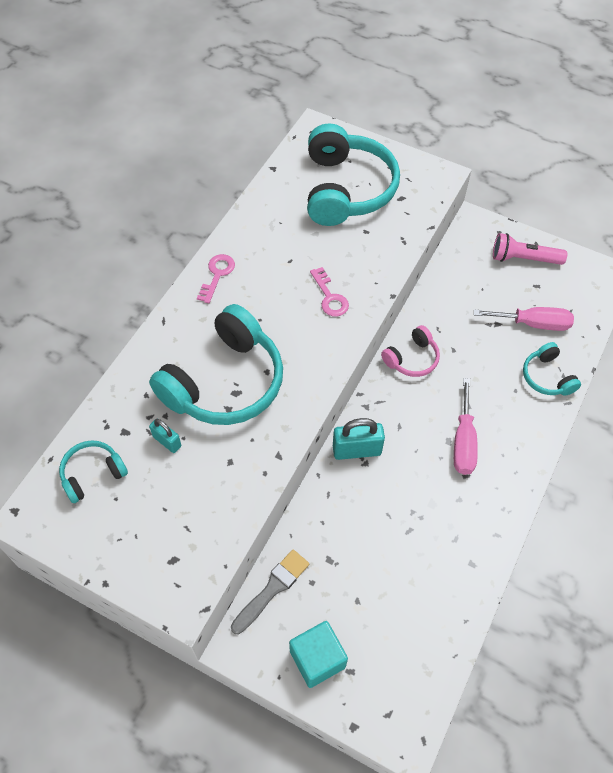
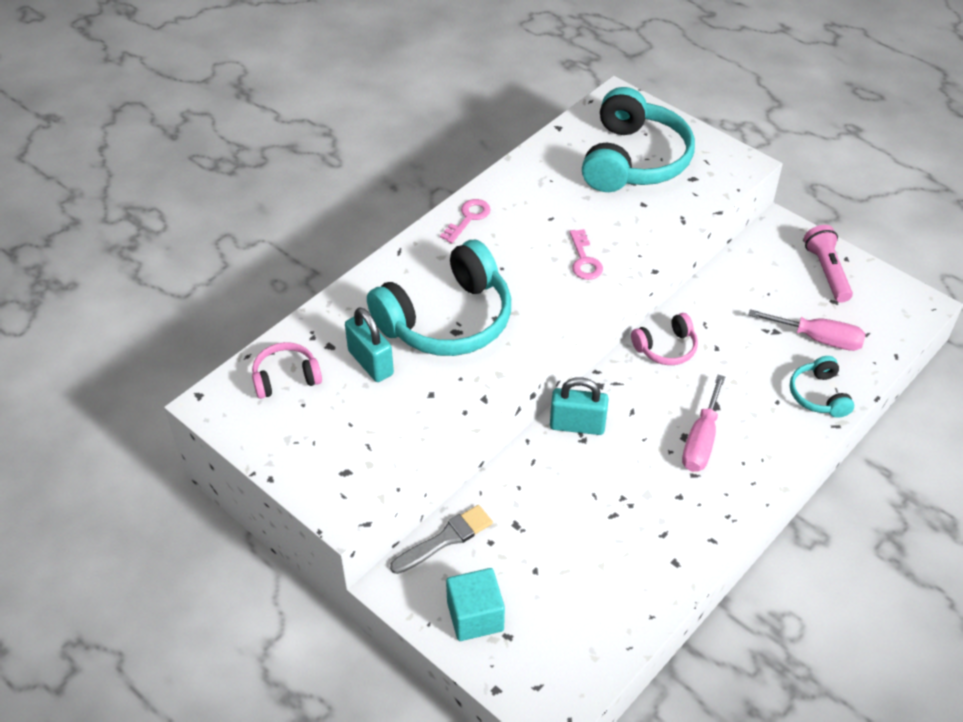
camera: 15 degrees right, 10 degrees down
(92, 474) = (286, 378): turquoise headphones -> pink headphones
(167, 441) = (370, 363): turquoise padlock -> turquoise padlock, size x1.65
(523, 259) = (826, 271): pink flashlight -> pink flashlight turned 60 degrees clockwise

